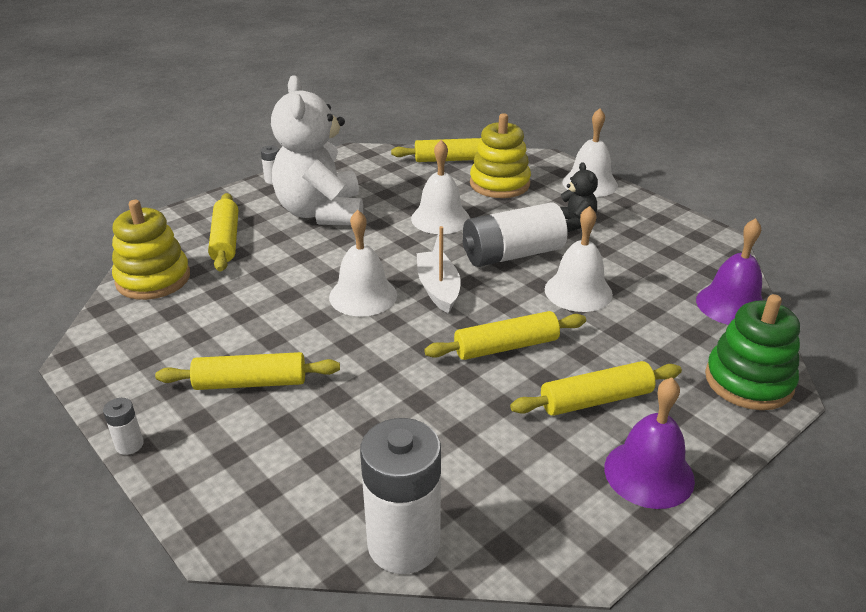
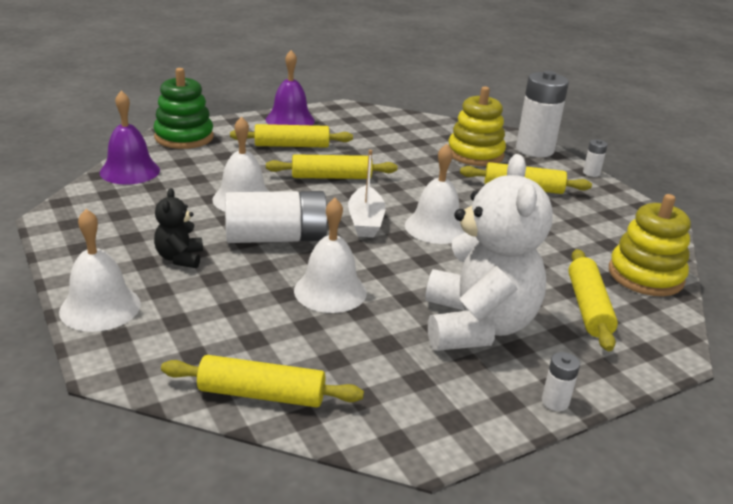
camera: 170 degrees left, 5 degrees down
(403, 544) = (430, 122): white battery -> white battery (534, 149)
(499, 184) = (222, 329): yellow stacking toy -> yellow stacking toy (475, 154)

